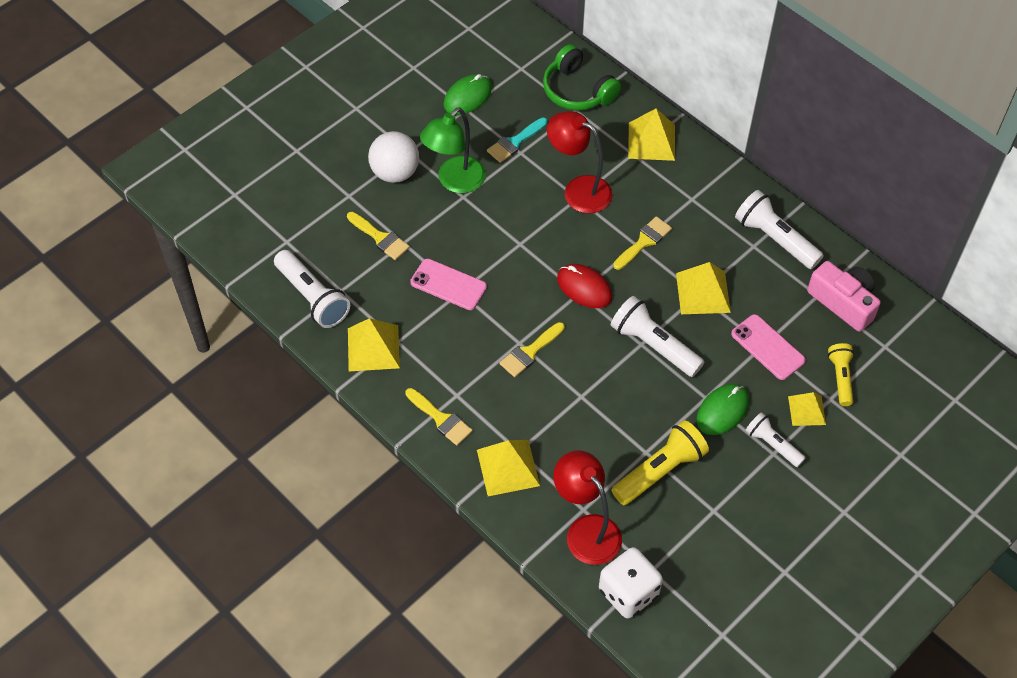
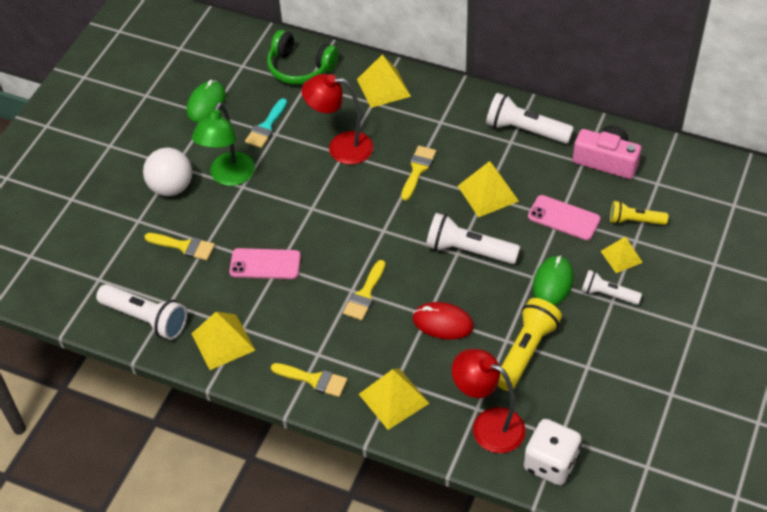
camera: 20 degrees left, 5 degrees down
(584, 288) = (385, 225): red mouse -> red mouse (442, 323)
(840, 378) = (635, 221): yellow flashlight -> yellow flashlight turned 60 degrees counterclockwise

